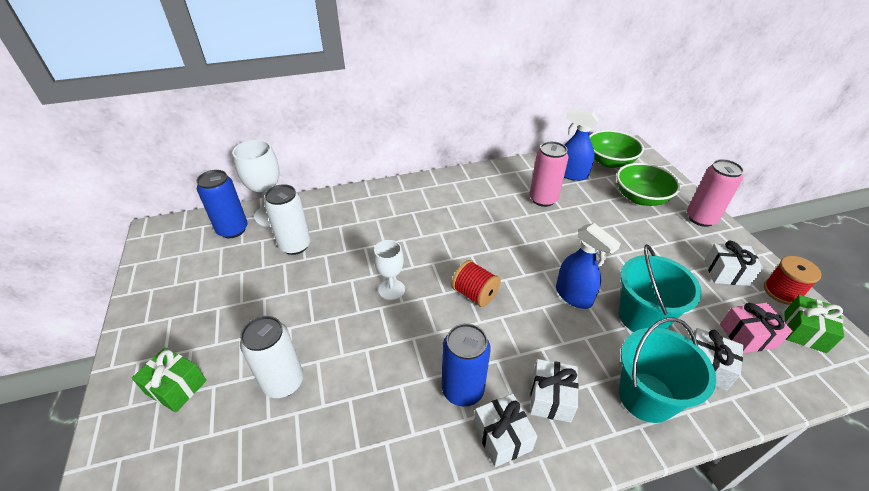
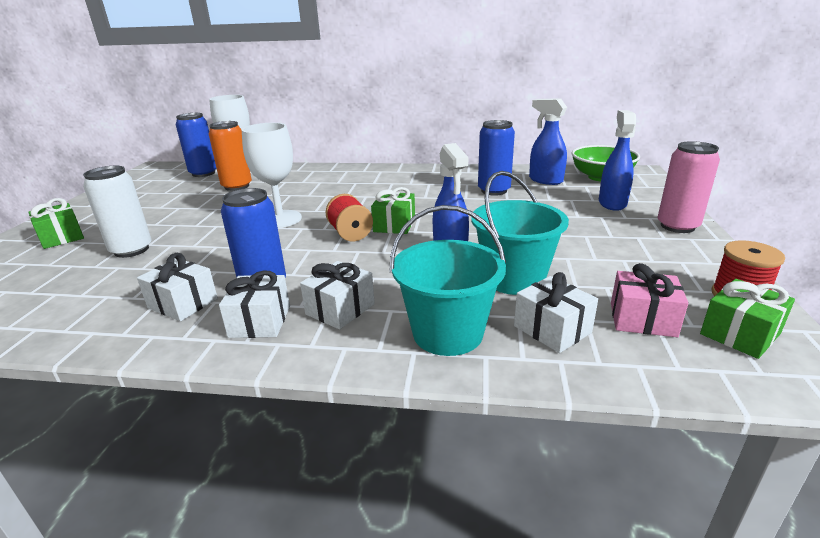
camera: 25 degrees right, 15 degrees down
(295, 245) = (237, 186): white can -> orange can
(391, 289) = (280, 219): white goblet -> white goblet, size x1.57
(501, 271) = (394, 225): none -> green gift
(543, 199) = (494, 190): pink can -> blue can
(641, 198) = (612, 203): green bowl -> blue spray bottle
(726, 273) = (668, 268): white gift -> white gift (183, 303)

